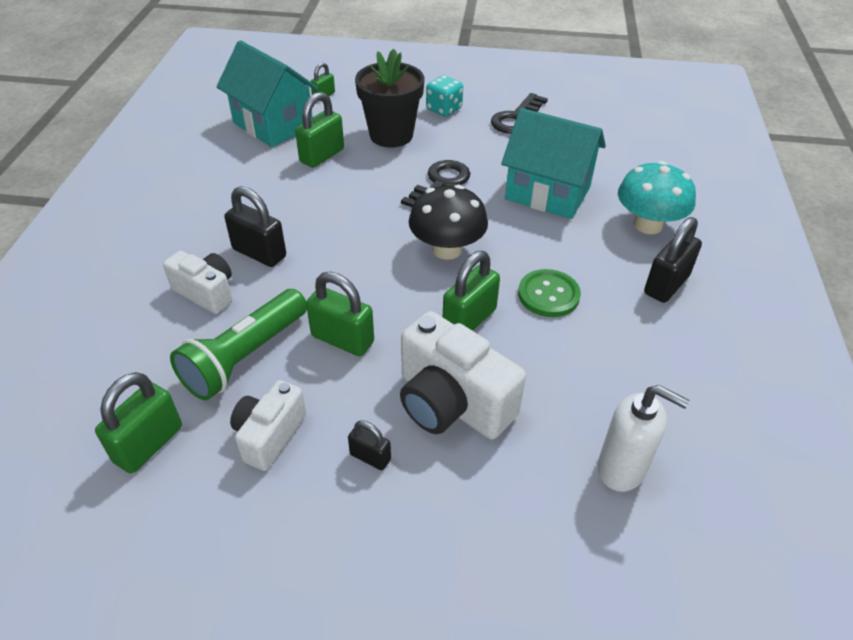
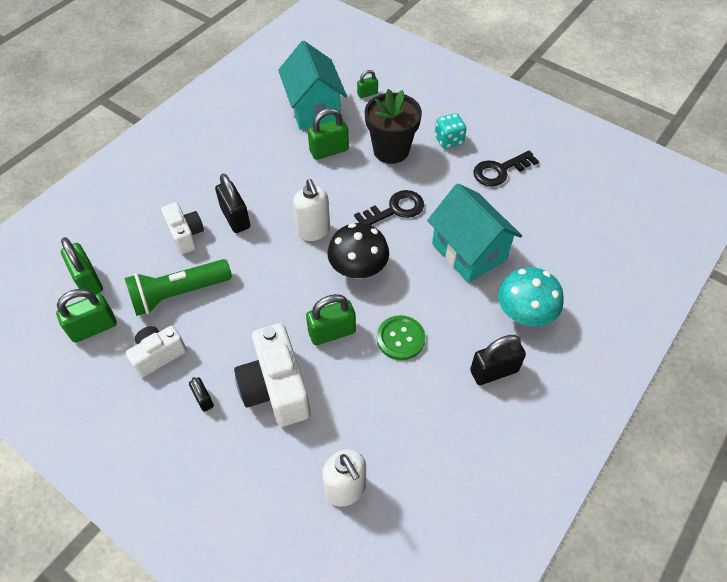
camera: 30 degrees right, 10 degrees up
(342, 339) = (242, 309): green padlock -> green padlock (88, 280)
(366, 233) = (314, 231): none -> white soap dispenser

